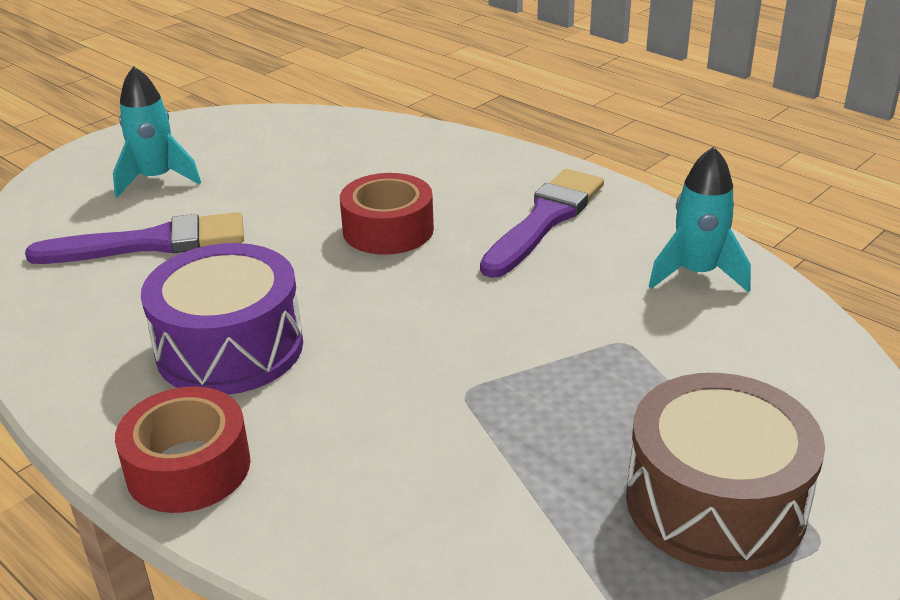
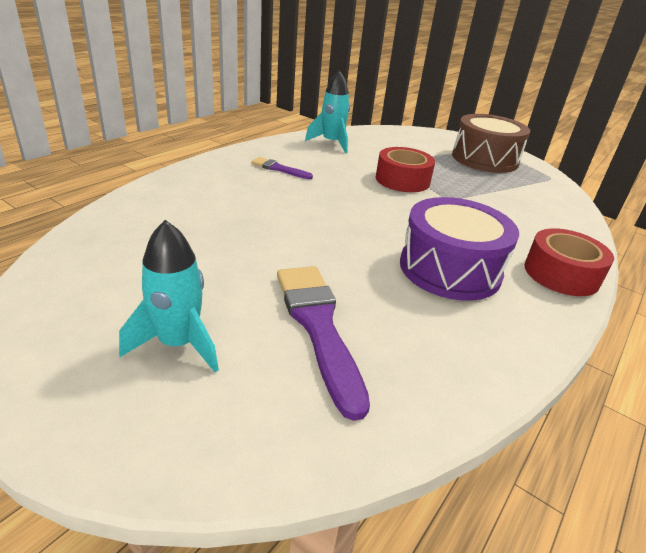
camera: 100 degrees left, 0 degrees up
(388, 230) = (291, 215): red tape -> red tape (402, 180)
(545, 220) = (279, 169): purple brush -> purple brush, size x0.52

